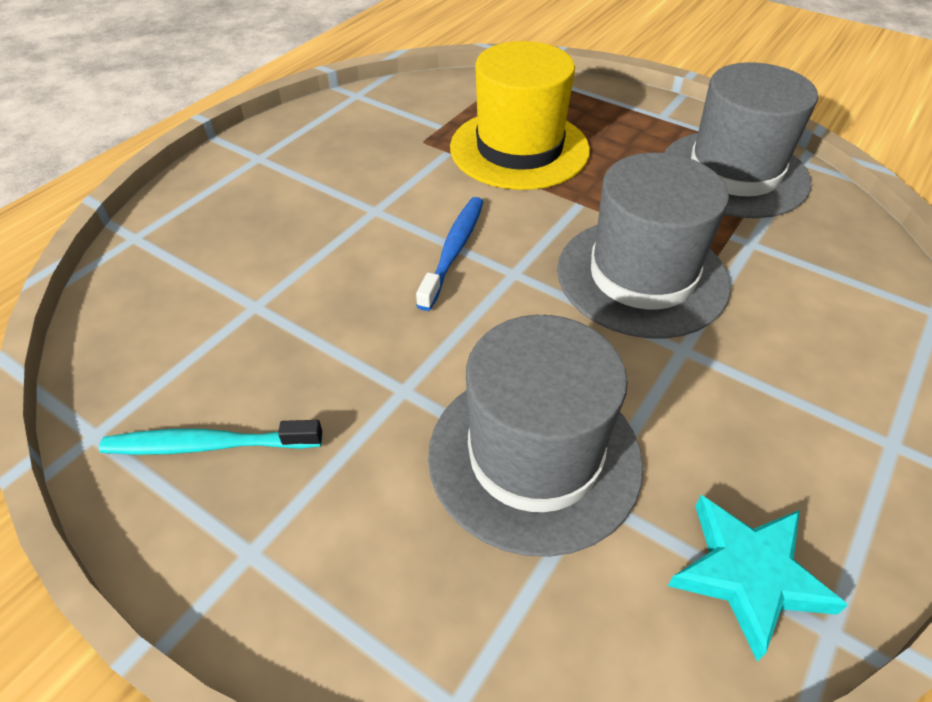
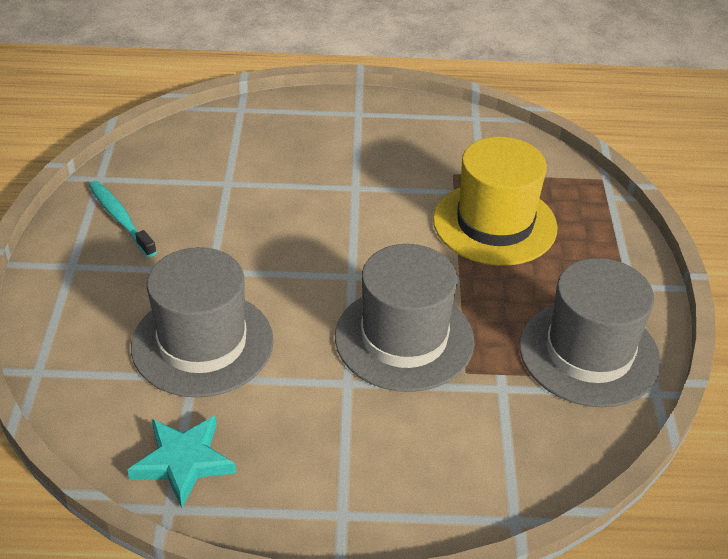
camera: 55 degrees right, 5 degrees down
(453, 250) = (347, 239): blue toothbrush -> none

